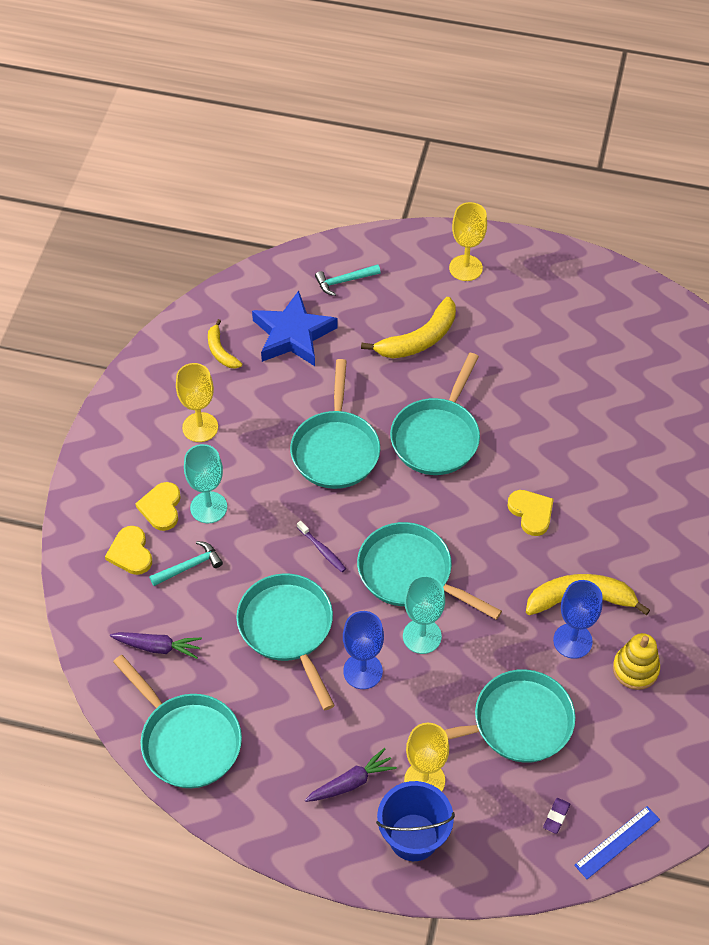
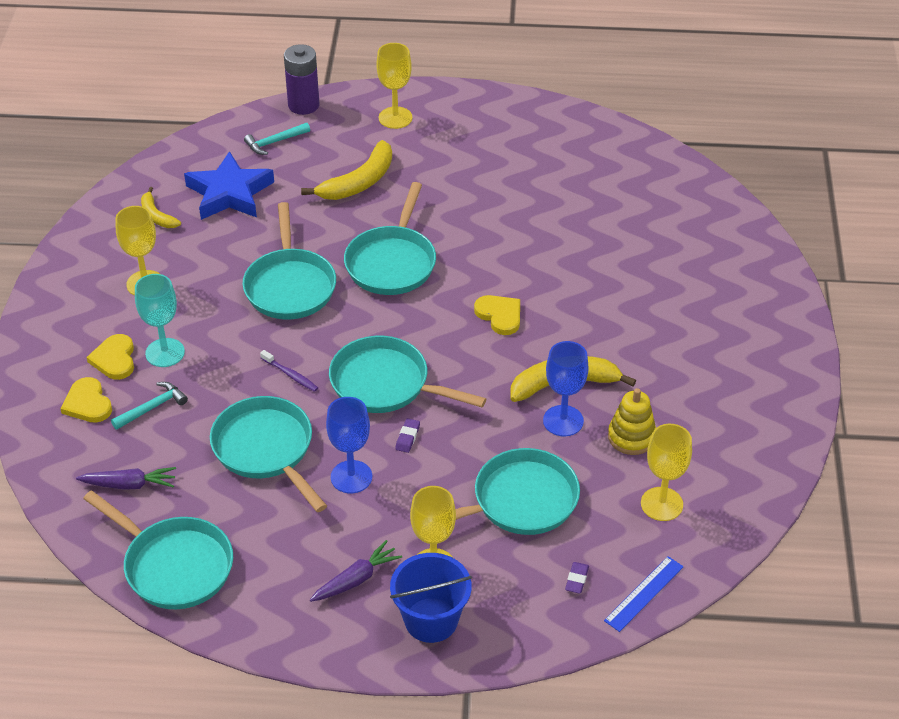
camera: 10 degrees left, 10 degrees down
(378, 241) = (303, 105): none -> purple battery
(422, 636) = (407, 437): turquoise goblet -> purple eraser
(651, 748) = (661, 504): none -> yellow goblet

